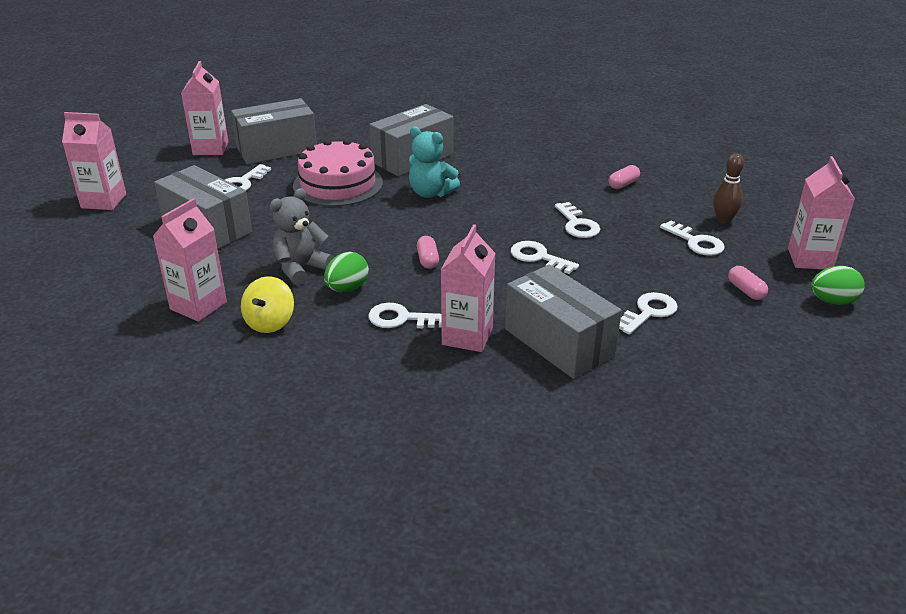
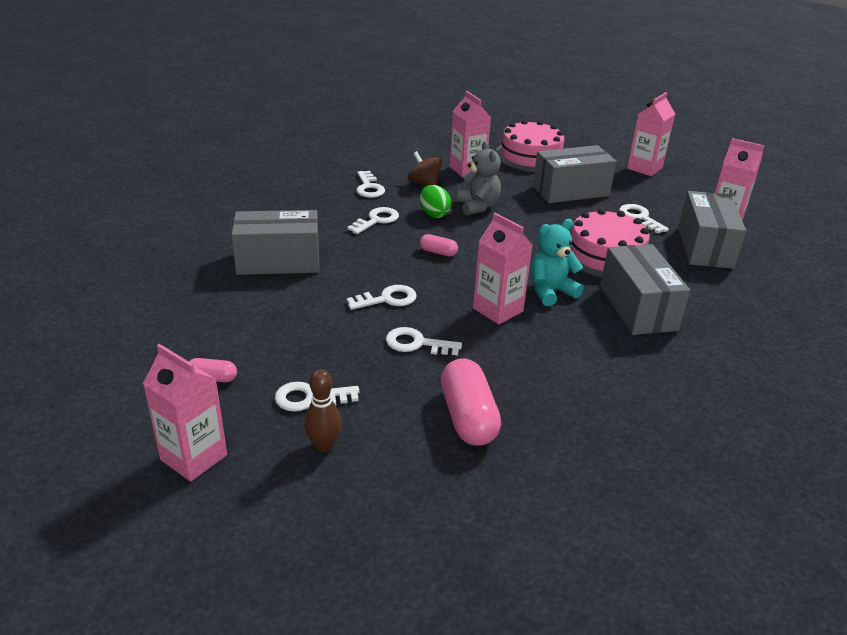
camera: 120 degrees right, 0 degrees up
(115, 275) = (531, 156): none -> pink cake
(270, 322) = (424, 183): yellow spinning top -> brown spinning top
(467, 336) = (329, 234): pink carton -> pink carton (498, 310)
(623, 184) = (468, 417): pink capsule -> pink capsule, size x2.00
(648, 312) = (257, 313): white key -> white key (369, 187)
(832, 301) = (131, 420): green egg -> none

